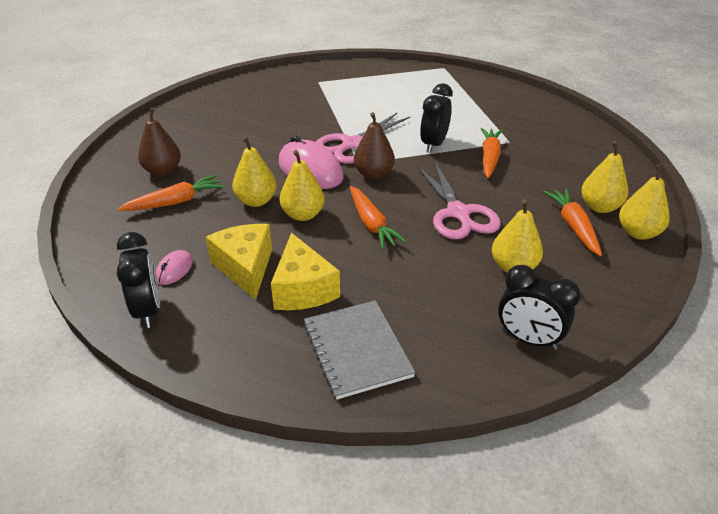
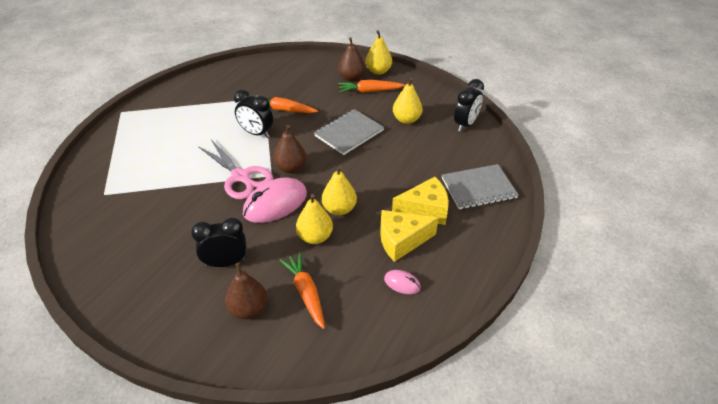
camera: 85 degrees left, 5 degrees up
(148, 310) = (448, 294): black clock -> black clock (225, 262)
(372, 224) = (356, 173): orange carrot -> none
(458, 213) = (349, 133): pink scissors -> grey notebook
(599, 207) = (351, 78): yellow pear -> brown pear

